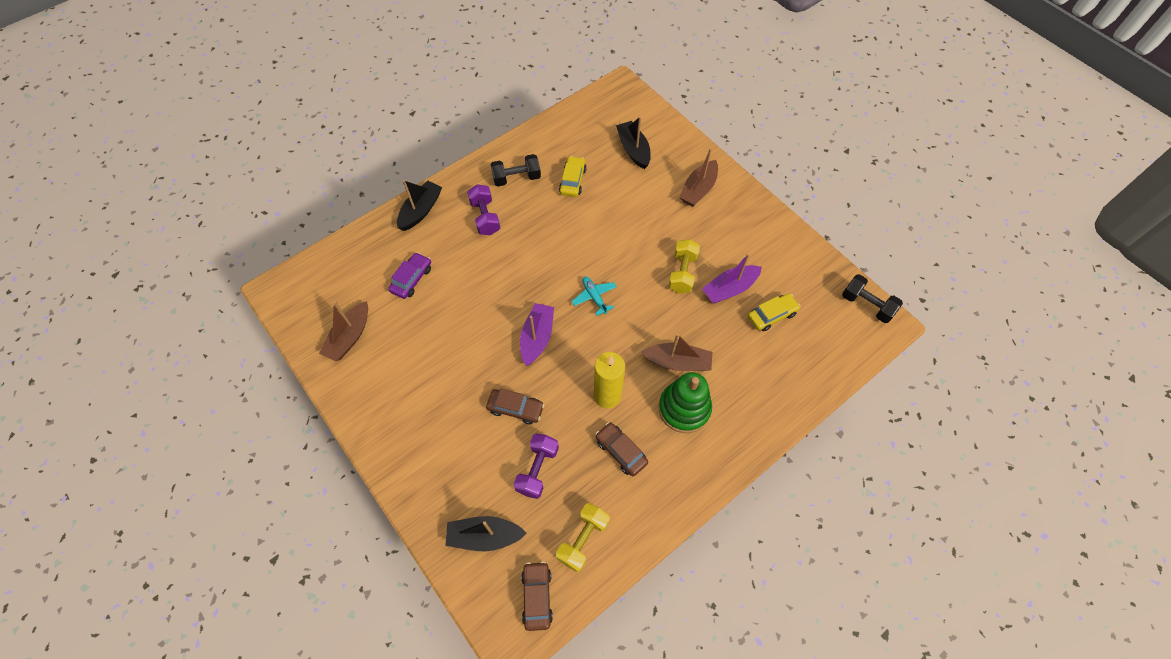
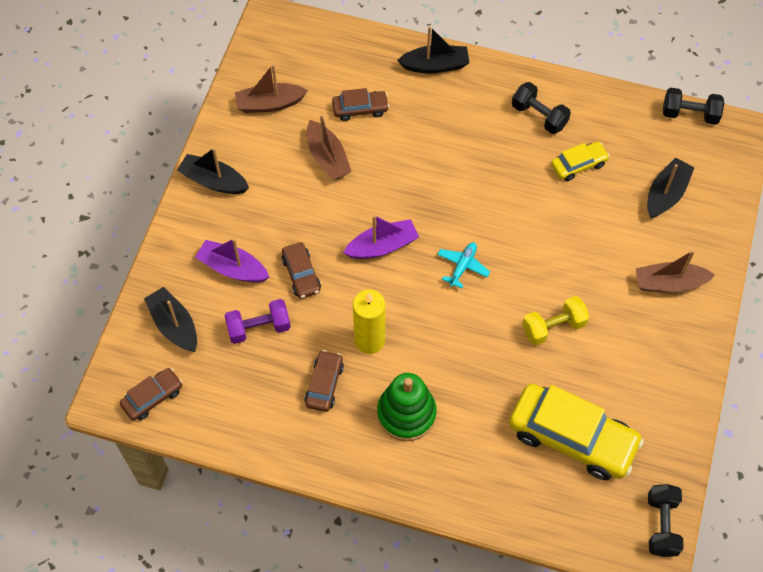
camera: 55 degrees right, 0 degrees up
(380, 421) = (214, 181): none -> black boat
(412, 279) = (360, 109): purple car -> brown car
(485, 217) = (472, 120): purple dumbbell -> none
(583, 539) = (223, 403): yellow dumbbell -> none
(587, 101) = (689, 114): none -> black dumbbell
(677, 362) = (450, 380): brown boat -> brown boat (327, 158)
(729, 289) = (571, 381): purple boat -> purple boat (233, 268)
(771, 315) = (572, 437): yellow car -> yellow car, size x2.01

